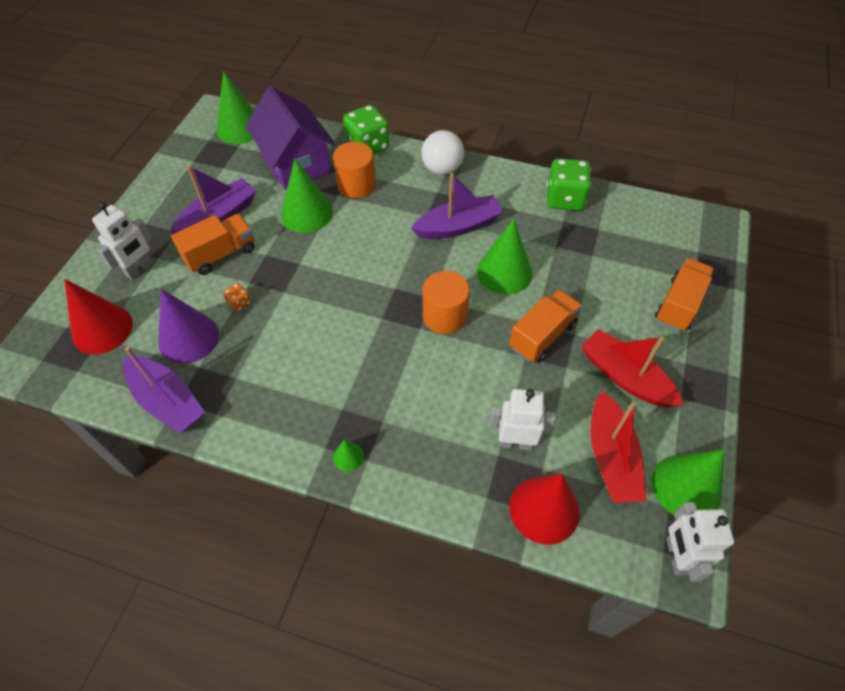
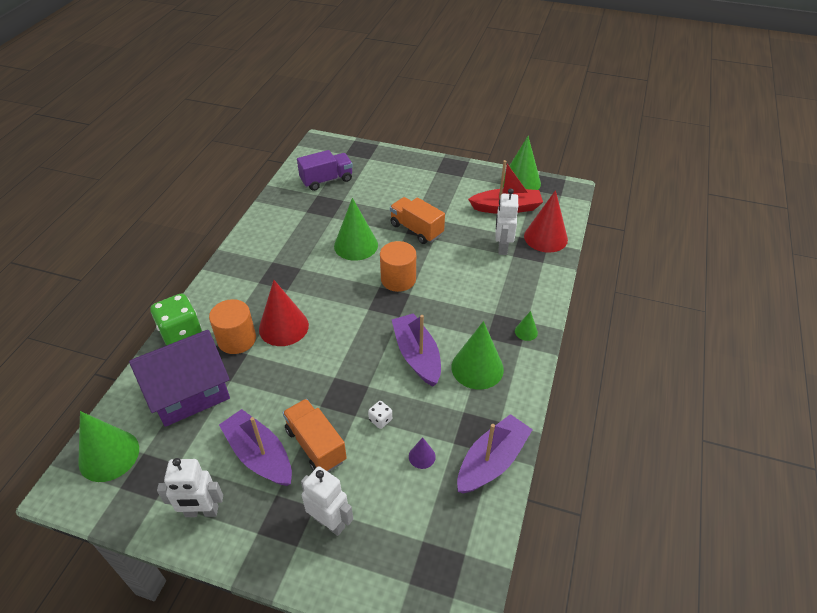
camera: 90 degrees left, 10 degrees down
(102, 329) = (411, 542): red cone -> red cone (283, 327)
(188, 338) = (422, 456): purple cone -> purple cone, size x0.46
(239, 303) = (380, 420): orange dice -> white dice
(306, 213) = (268, 376): green cone -> green cone (477, 368)
(442, 169) = (229, 279): white ball -> none
(458, 226) = (303, 269): purple boat -> purple boat (417, 355)
(564, 199) = (283, 209): green dice -> none
(625, 377) = (448, 196): red boat -> none
(631, 236) = (326, 180): none -> purple truck
(676, 556) = (562, 191): white robot -> white robot (201, 512)
(679, 305) = (390, 168): orange truck -> none

